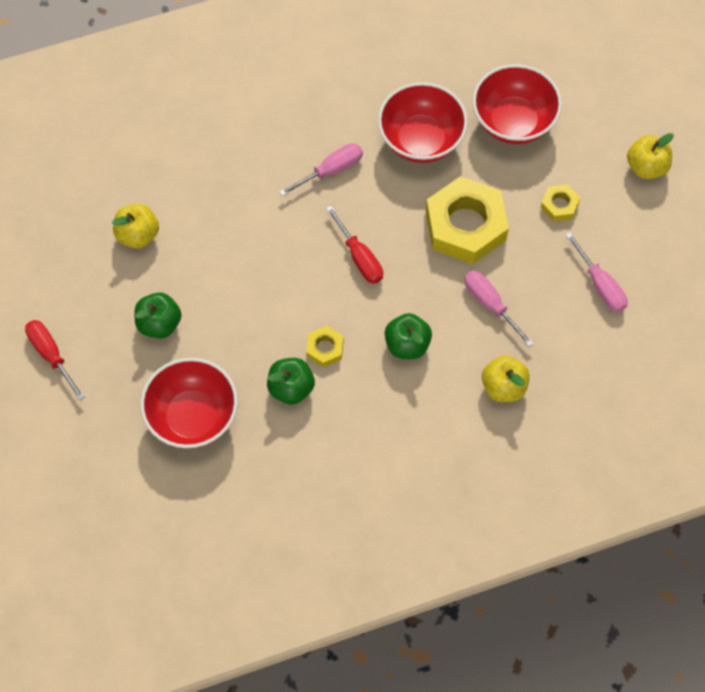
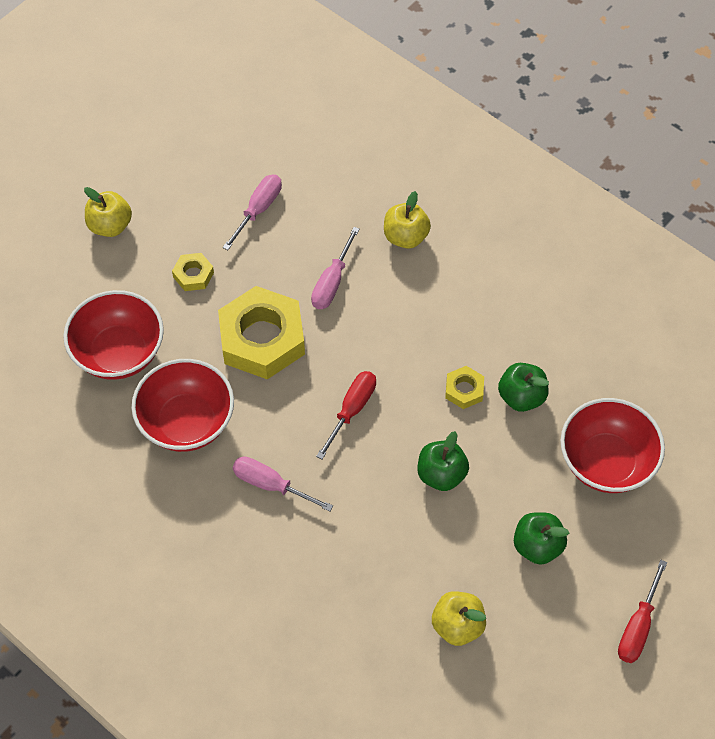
camera: 120 degrees left, 5 degrees down
(407, 345) = (415, 327): green apple -> green apple (441, 474)

